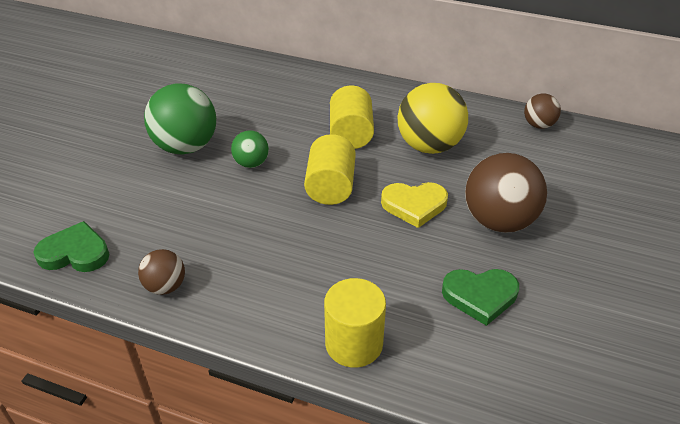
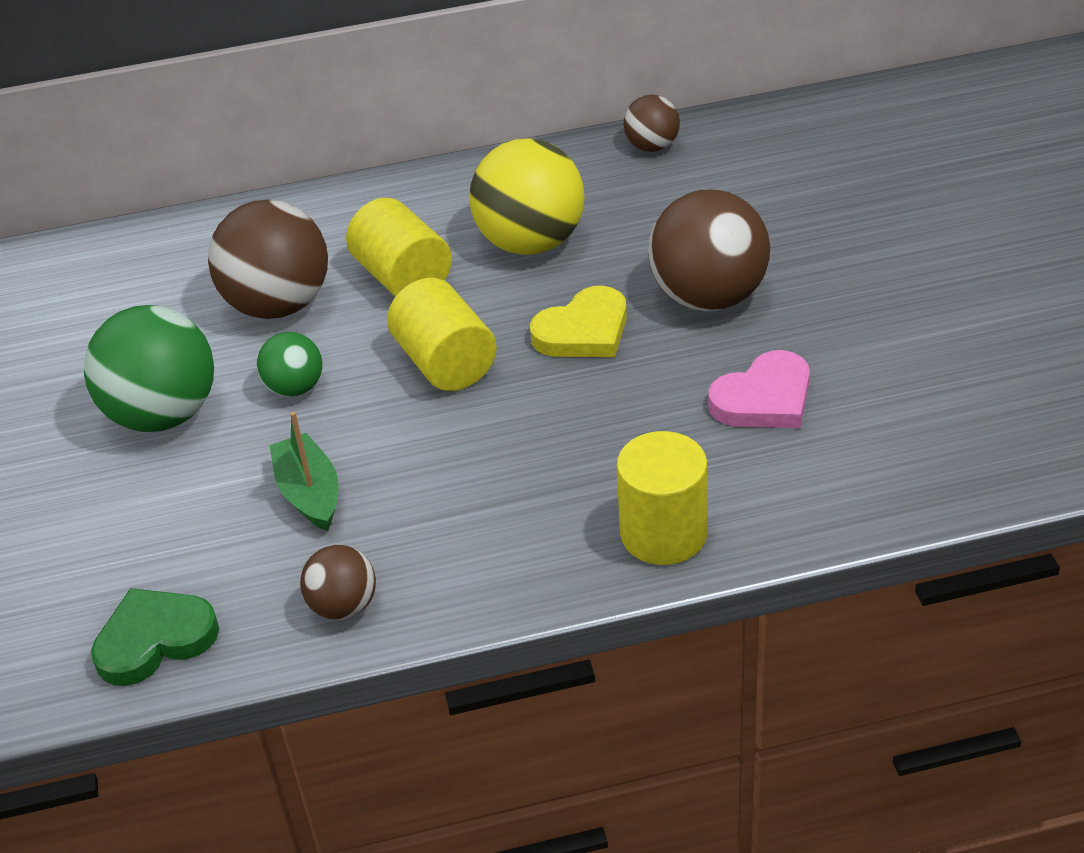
camera: 30 degrees left, 0 degrees up
(207, 219) = (309, 493): none -> green boat
(283, 120) = (278, 305): none -> brown ball
(480, 296) = (764, 399): green heart -> pink heart

